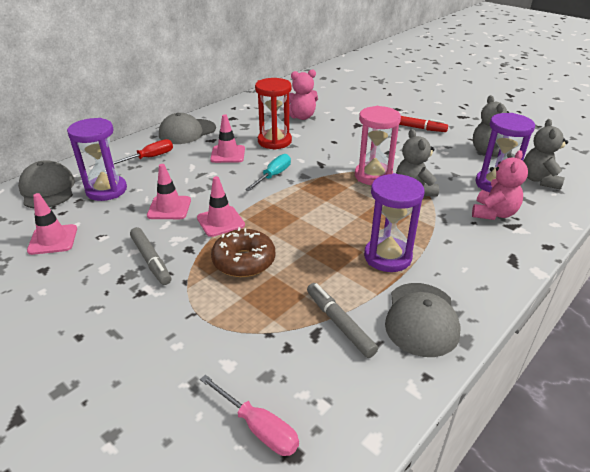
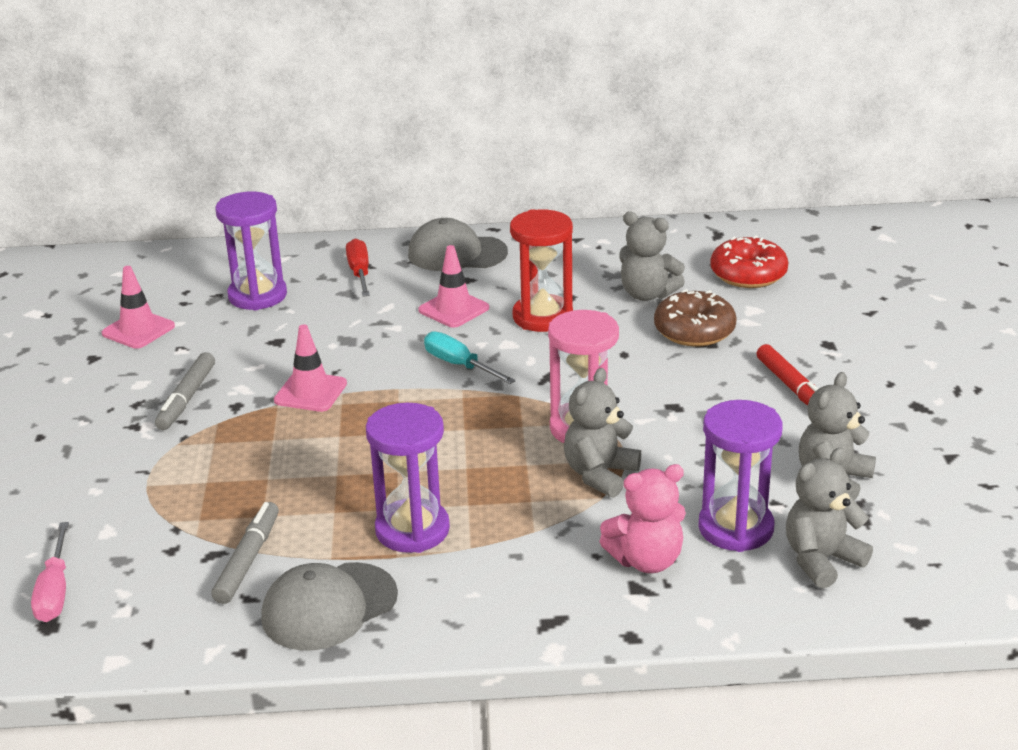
camera: 45 degrees right, 5 degrees down
(48, 189) = (207, 267): grey cap -> none
(150, 158) = (359, 273): red screwdriver -> red screwdriver turned 105 degrees counterclockwise
(169, 208) = (286, 349): pink traffic cone -> none
(244, 261) = (264, 448): brown donut -> brown donut (694, 331)
(273, 175) = (459, 365): turquoise screwdriver -> turquoise screwdriver turned 120 degrees counterclockwise
(301, 117) = (647, 294): pink teddy bear -> grey teddy bear
(325, 97) = (748, 274): none -> red donut

